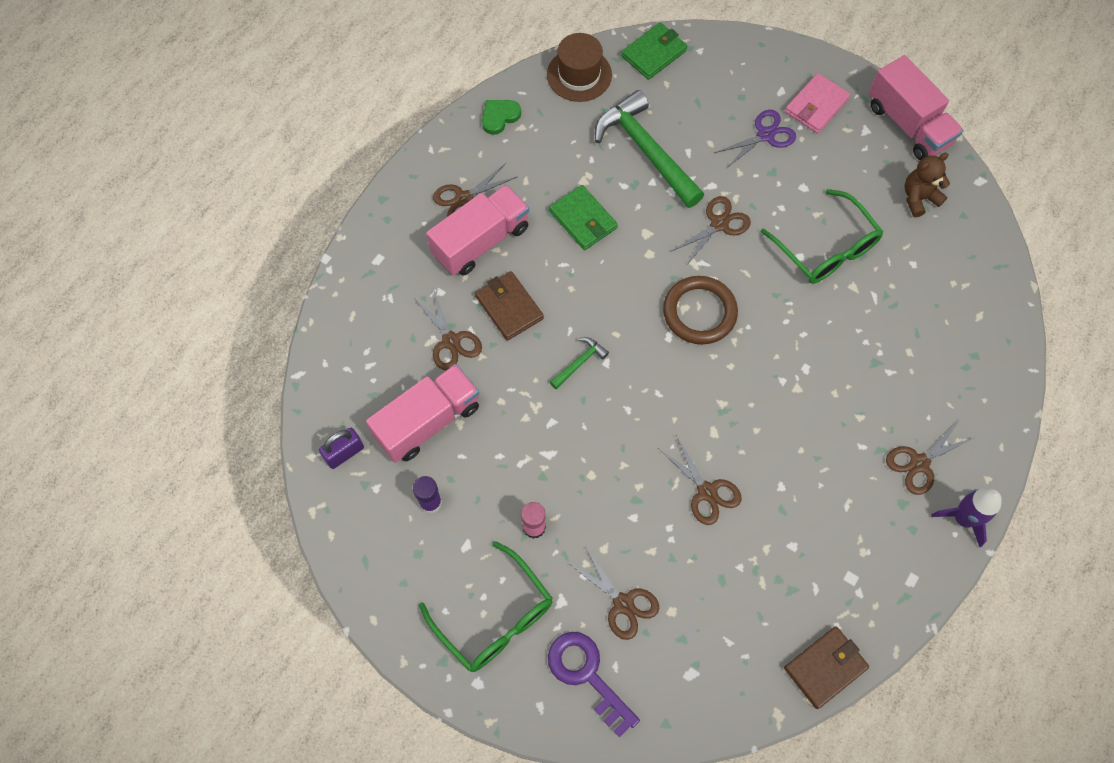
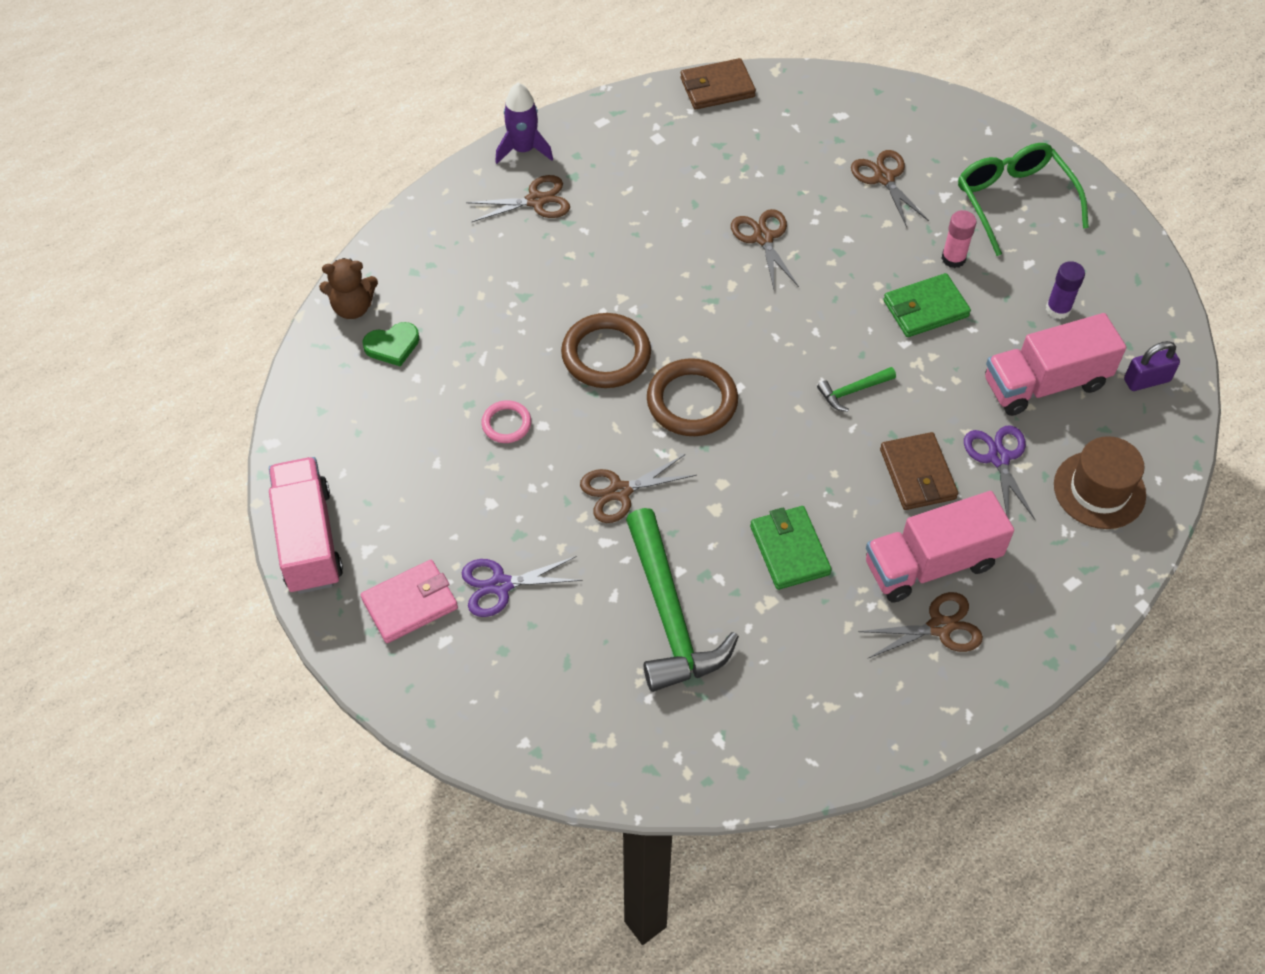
camera: 160 degrees left, 10 degrees down
(451, 341) = (999, 458): brown scissors -> purple scissors
(499, 117) = (856, 732): green heart -> green heart (392, 346)
(579, 75) = (717, 762): brown hat -> brown hat (1099, 490)
(587, 675) = (937, 139): purple key -> none
(654, 53) = (593, 760): green wallet -> green wallet (925, 308)
(783, 331) = (606, 354): none -> brown ring
(826, 249) = (506, 424): green glasses -> pink ring
(919, 198) = (359, 446): brown teddy bear -> brown teddy bear (353, 307)

